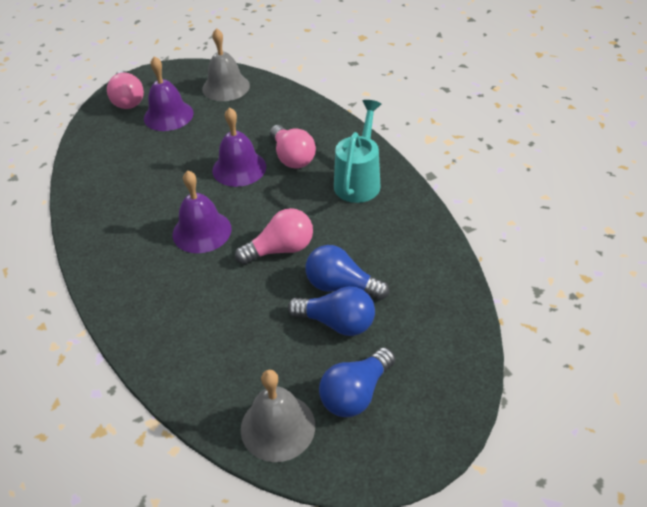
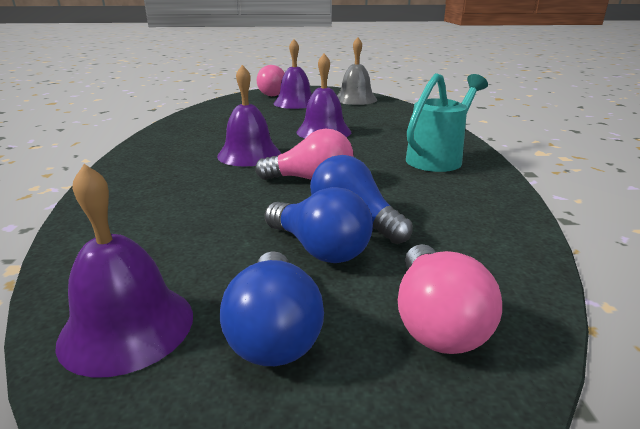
camera: 25 degrees right, 20 degrees down
(278, 427) = (127, 327): grey bell -> purple bell
(292, 157) = (379, 135): pink light bulb -> pink light bulb (435, 321)
(355, 393) = (274, 331): blue light bulb -> blue light bulb turned 75 degrees counterclockwise

